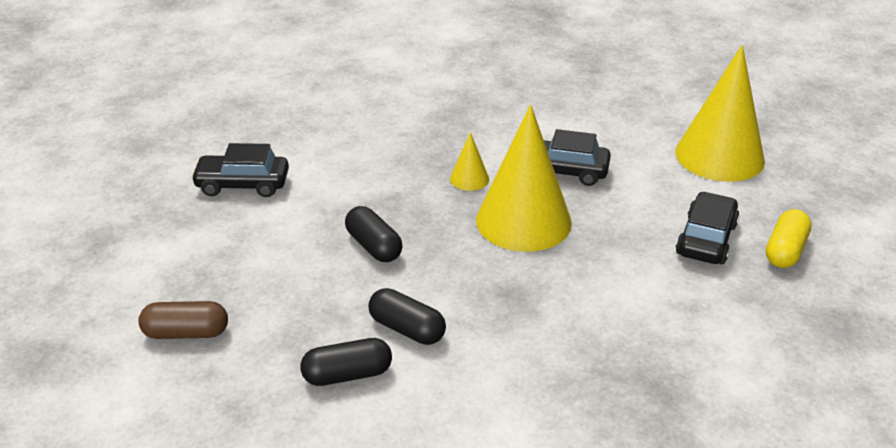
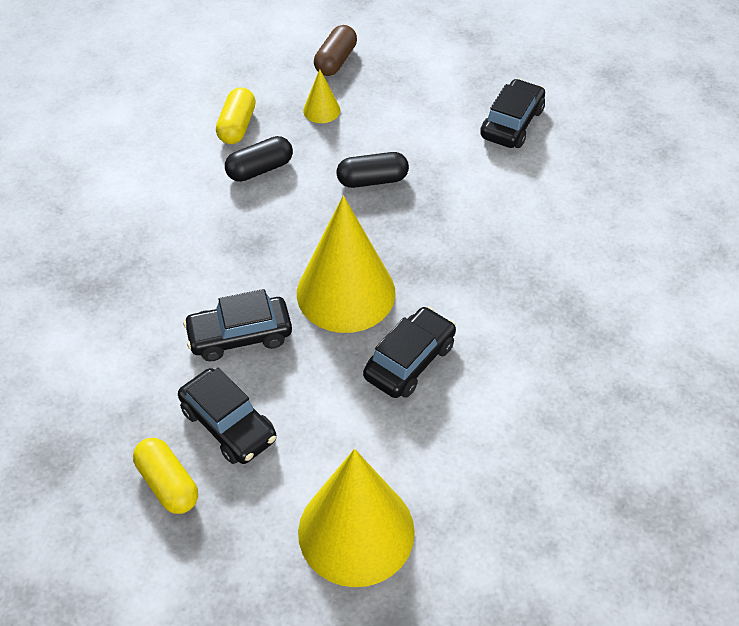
camera: 115 degrees right, 15 degrees up
(347, 375) = (237, 126): black capsule -> yellow capsule
(469, 179) = (437, 279): yellow cone -> yellow cone (321, 110)
(621, 264) = (240, 336): none -> black car

